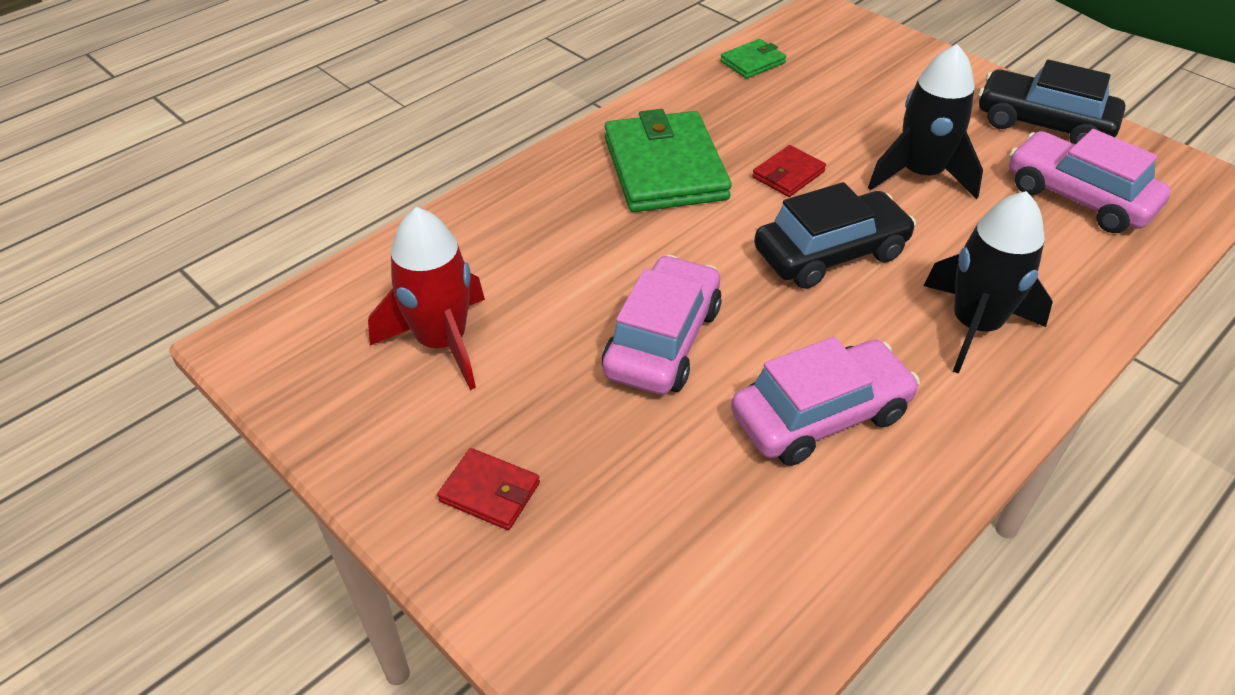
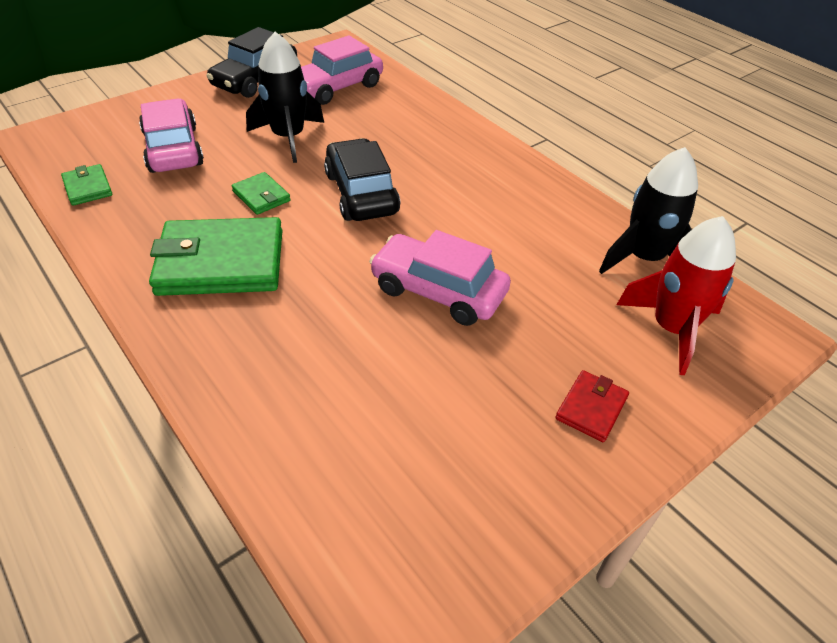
camera: 85 degrees left, 0 degrees up
(441, 342) = (419, 439): red rocket -> red rocket (671, 329)
(788, 174) = (261, 196): red wallet -> green wallet
(820, 415) = (516, 227): pink car -> pink car (173, 149)
(974, 326) = (444, 151): black rocket -> black rocket (644, 258)

